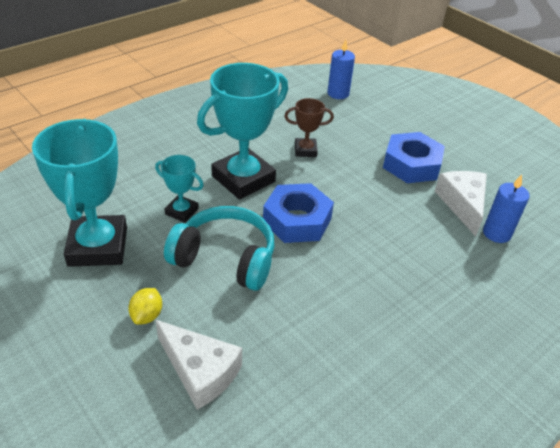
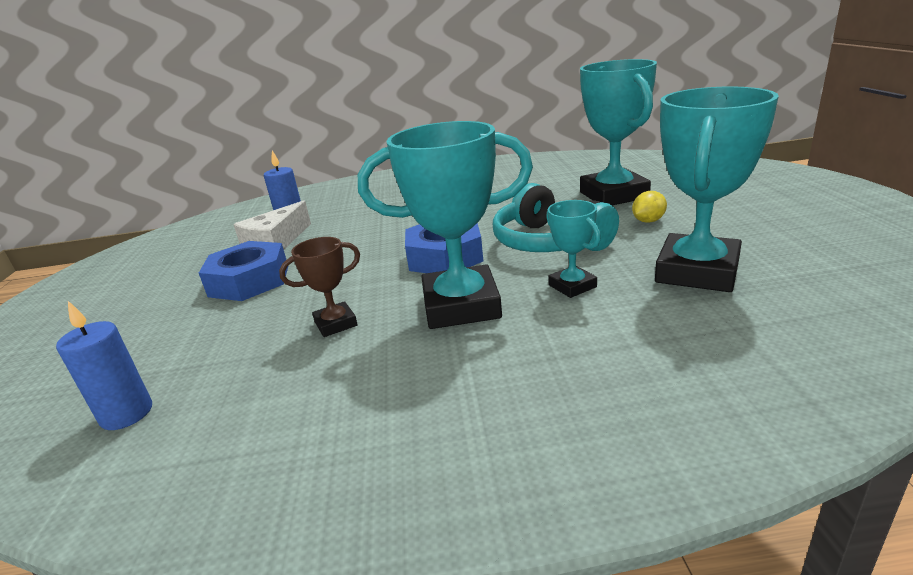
camera: 140 degrees left, 15 degrees down
(200, 371) = (613, 195): white cheese -> turquoise trophy
(305, 150) = (335, 324): brown trophy -> brown trophy turned 60 degrees counterclockwise

